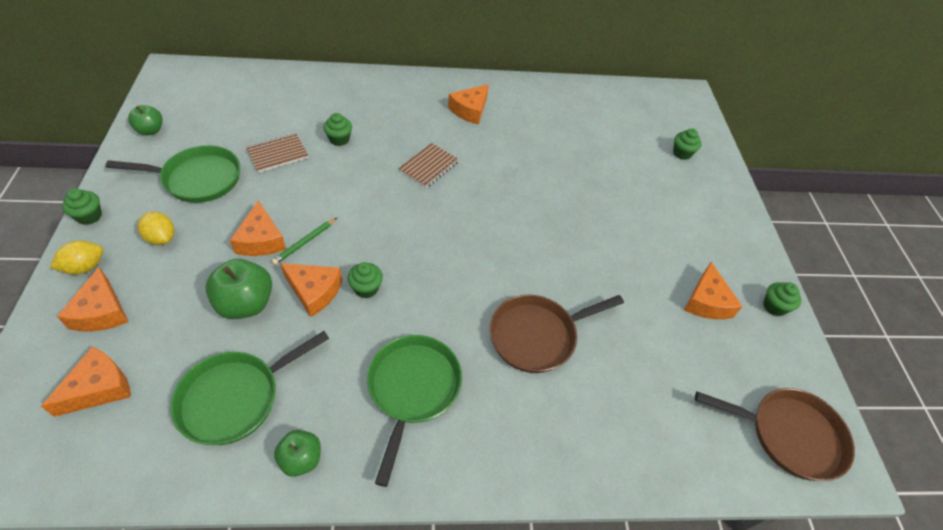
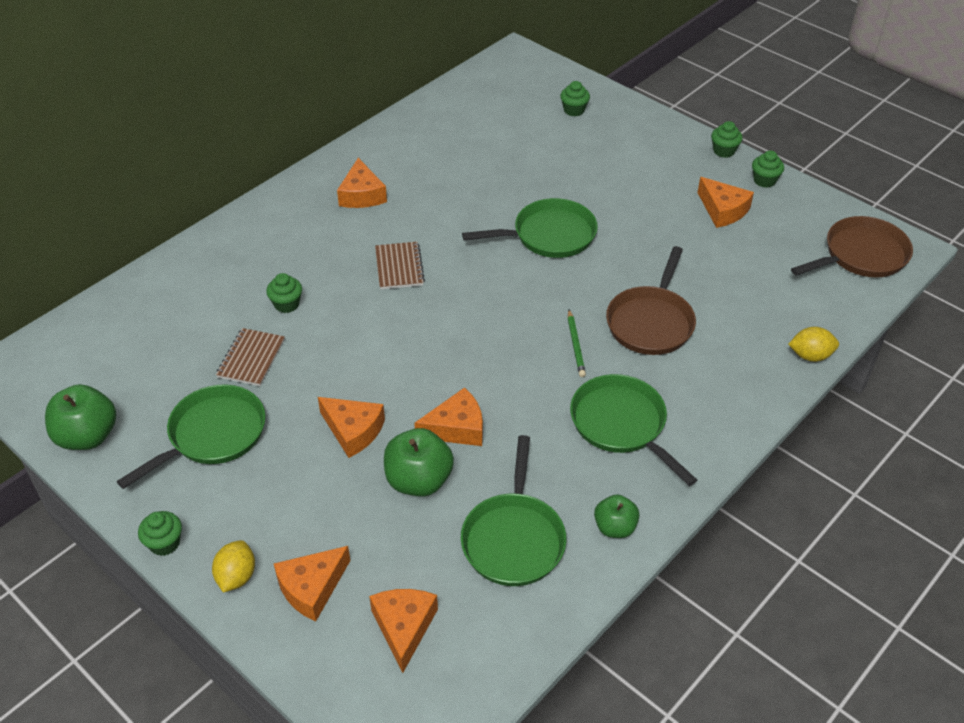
camera: 40 degrees left, 5 degrees down
(101, 311) = (312, 588): orange cheese -> orange cheese turned 105 degrees clockwise
(150, 130) = (87, 436): green apple -> green apple, size x1.61
(161, 238) = (265, 501): yellow lemon -> yellow lemon (810, 356)
(305, 242) = (392, 402): green pencil -> green pencil (575, 345)
(366, 288) = (491, 393): green cupcake -> green cupcake (724, 151)
(549, 219) = (549, 235): none -> green pan

